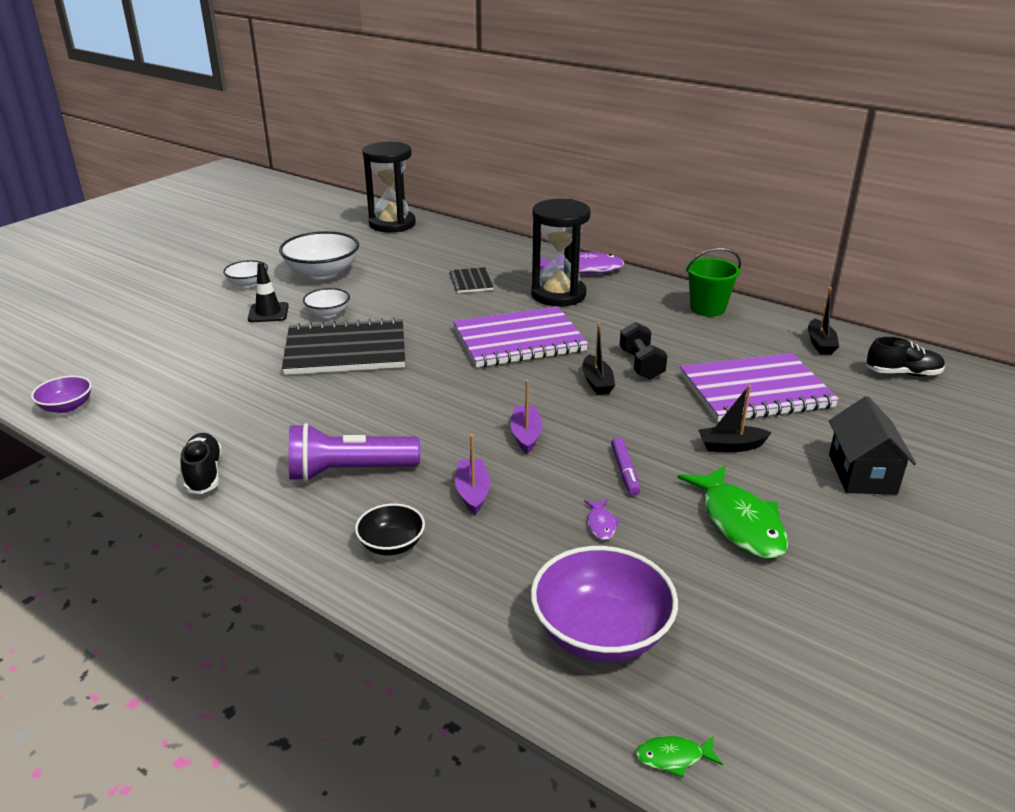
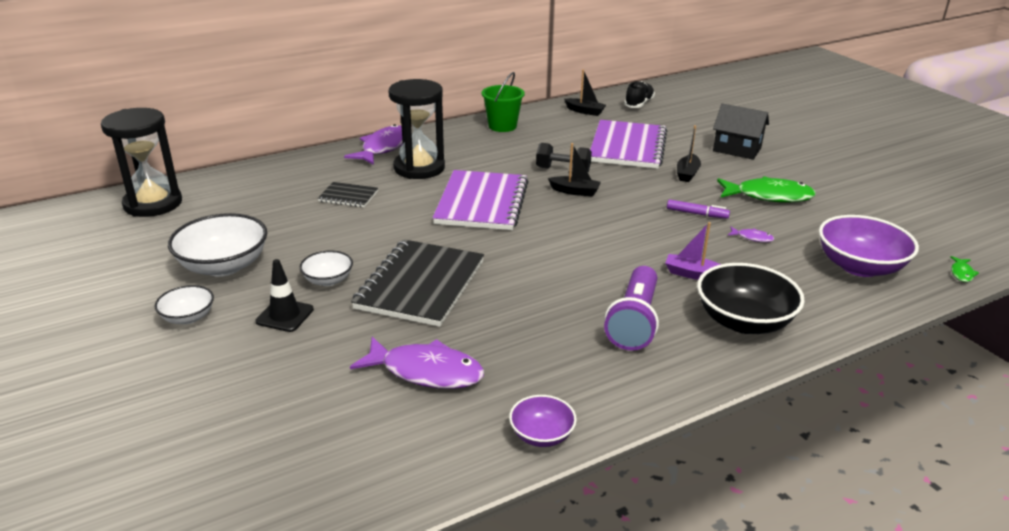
camera: 65 degrees left, 0 degrees up
(67, 407) = (379, 493): purple bowl -> purple bowl (542, 435)
(204, 474) = (592, 402): black shoe -> none
(218, 386) = (426, 372): none -> purple fish
(391, 544) = (743, 321): black bowl -> black bowl, size x1.84
(526, 435) = (629, 236): purple boat -> none

